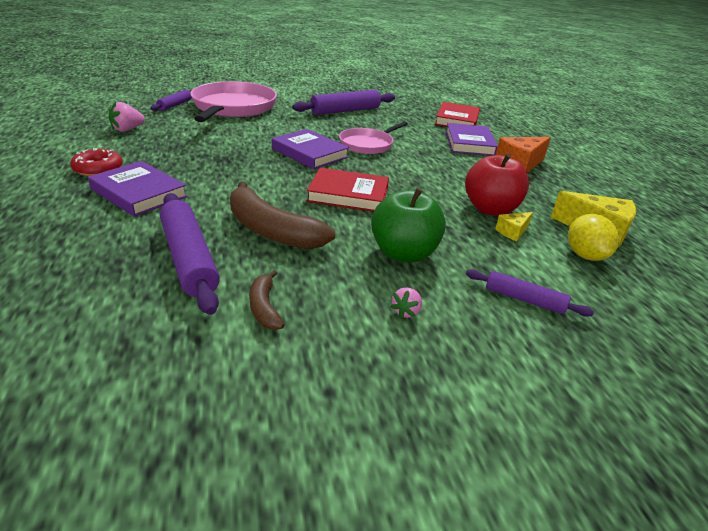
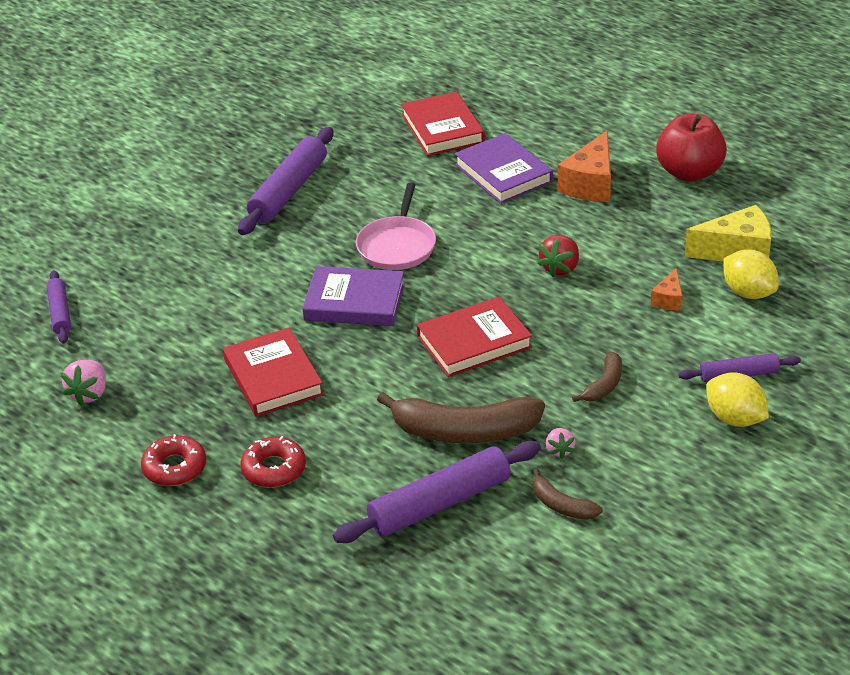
camera: 30 degrees left, 5 degrees up
(139, 193) = (274, 469): purple book -> red donut
(189, 258) = (440, 504): purple rolling pin -> purple rolling pin turned 60 degrees counterclockwise
(215, 160) = (273, 377): none -> red book
(233, 107) = (142, 272): pink pan -> none
(403, 253) = (604, 385): green apple -> brown banana
(406, 312) = (665, 442): pink strawberry -> pink strawberry (559, 450)
(452, 188) = (560, 268): none -> red strawberry
(488, 328) = (735, 419): none -> yellow lemon
(490, 209) = (623, 279): red apple -> red apple (689, 172)
(512, 232) = (669, 299): yellow cheese -> orange cheese

